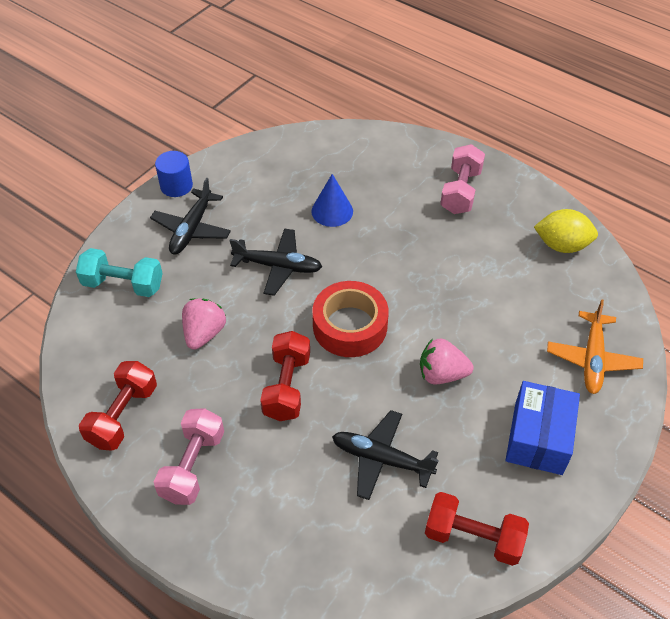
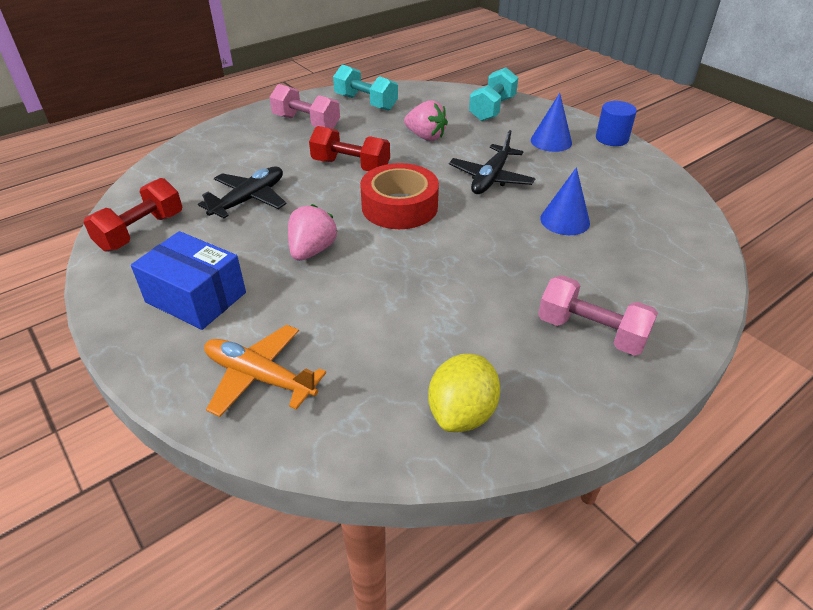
camera: 105 degrees right, 10 degrees down
(123, 415) = (366, 102): red dumbbell -> turquoise dumbbell
(192, 229) = (551, 141): black plane -> blue cone

